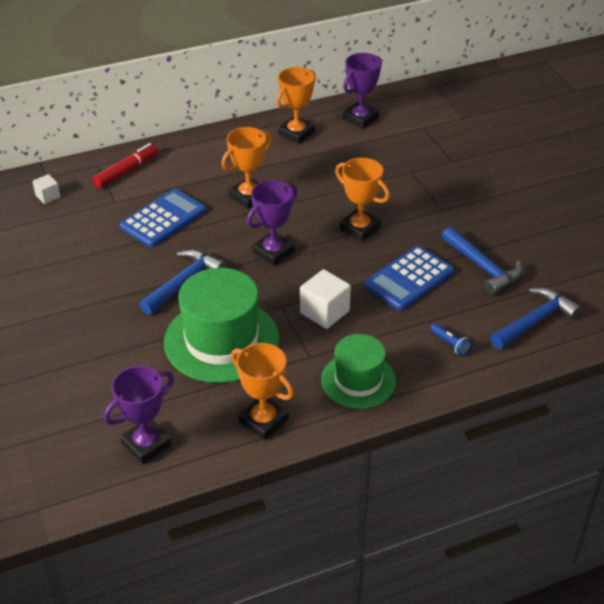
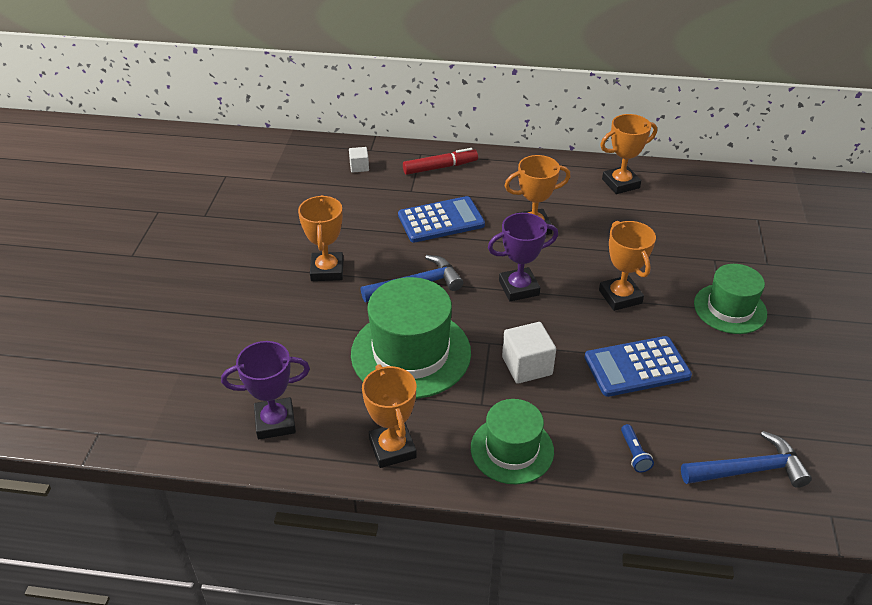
camera: 30 degrees right, 0 degrees up
(91, 300) = (327, 270): none -> orange trophy
(360, 118) = (696, 190): purple trophy -> none
(447, 207) = (730, 309): none -> green hat
(483, 267) = (727, 387): blue hammer -> none

